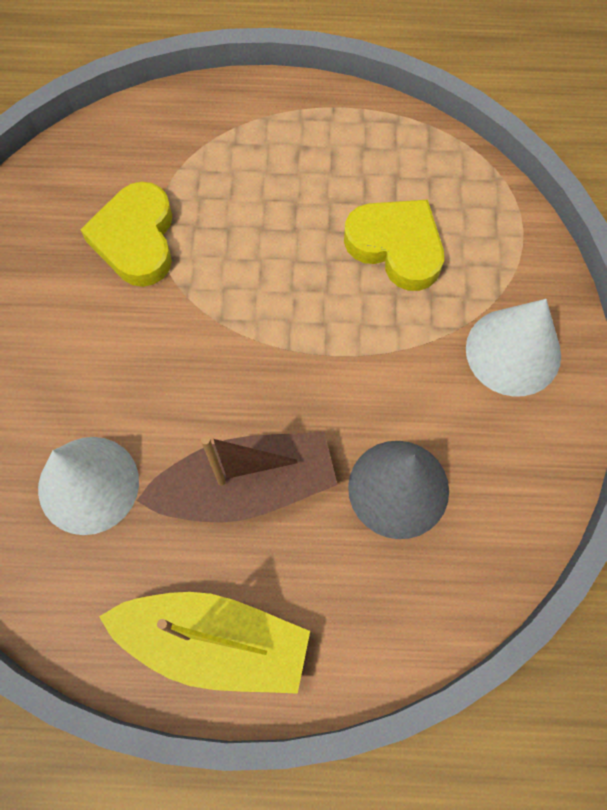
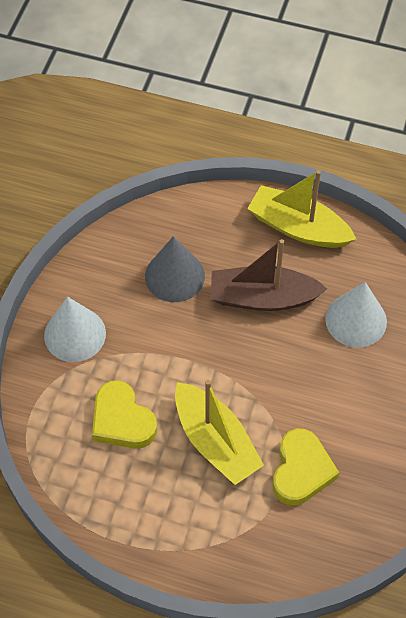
camera: 165 degrees left, 10 degrees down
(261, 249) = (215, 441): none -> yellow boat

